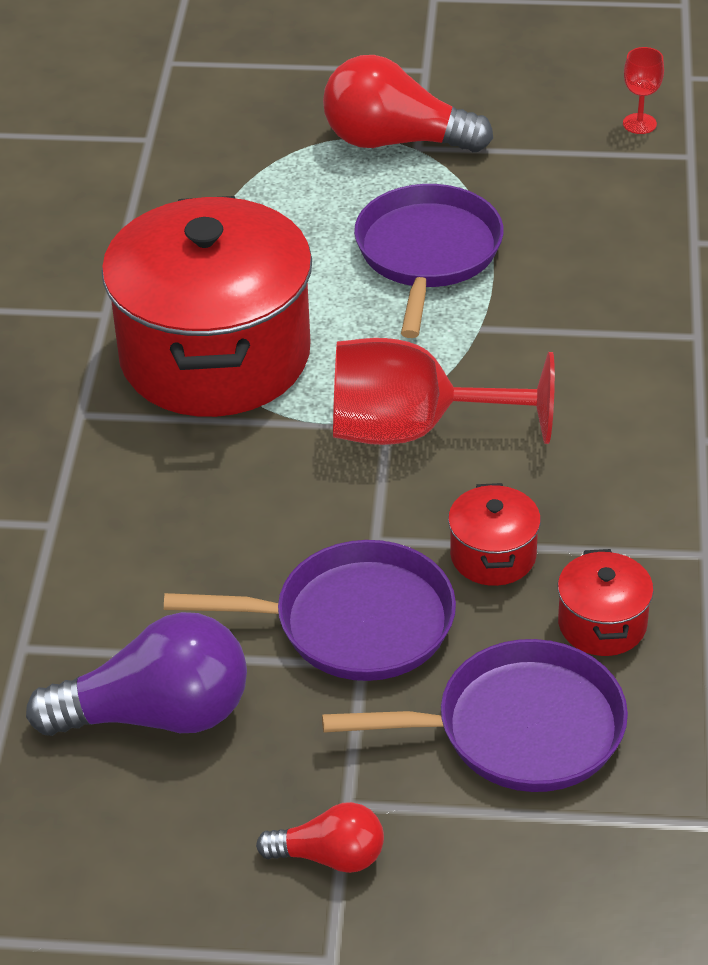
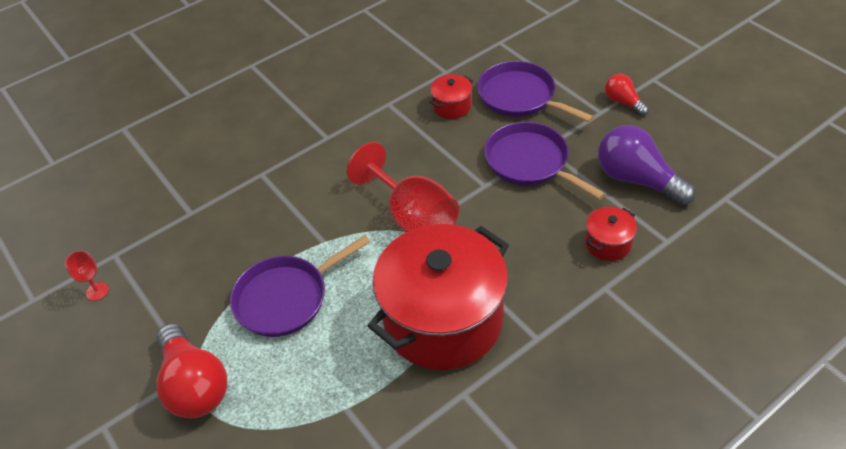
camera: 130 degrees left, 5 degrees up
(493, 556) = (453, 150): red pot -> red pot (608, 243)

